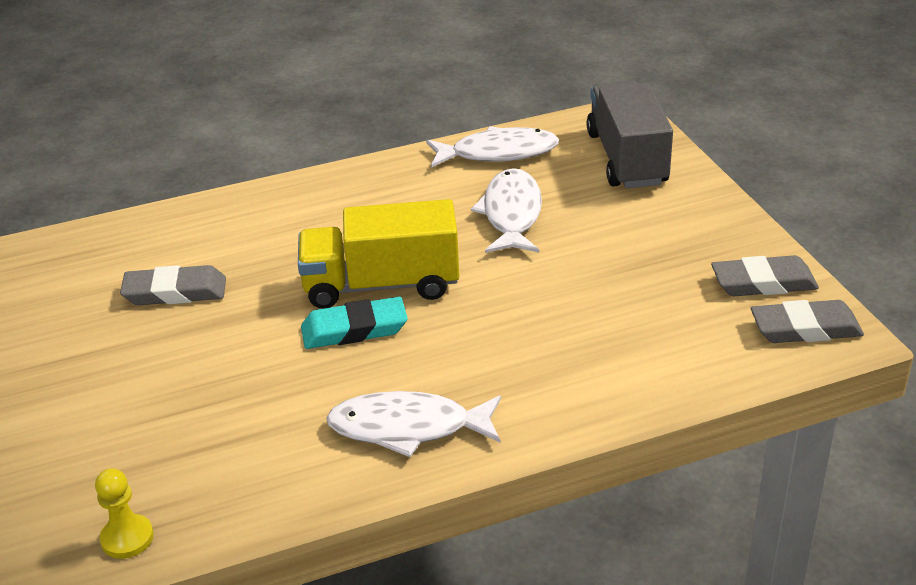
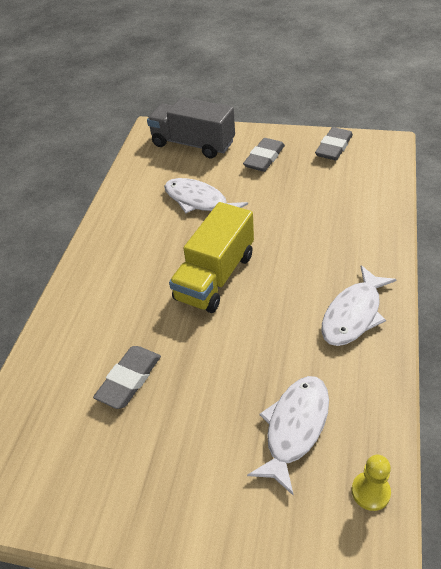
camera: 55 degrees left, 10 degrees up
(354, 329) = (247, 304): turquoise eraser -> none
(498, 153) = (137, 183): white fish -> white fish (294, 428)
(805, 328) = (376, 150): grey eraser -> grey eraser (264, 158)

